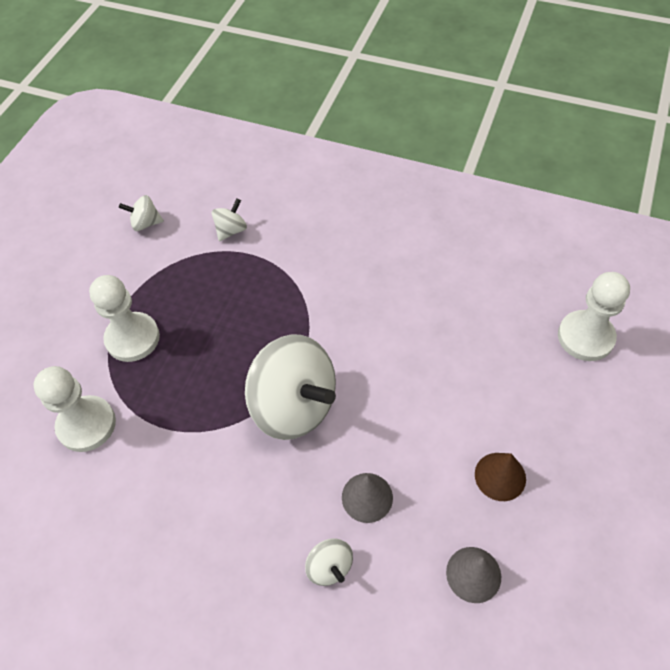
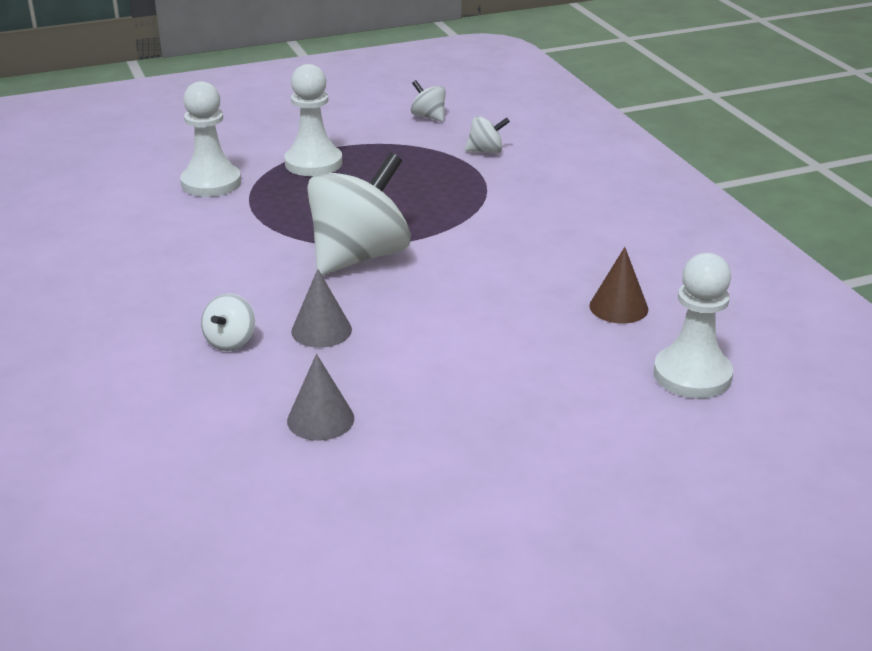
camera: 45 degrees right, 25 degrees down
(294, 405) = (359, 257): white spinning top -> white spinning top turned 135 degrees counterclockwise
(500, 476) = (445, 391): brown cone -> brown cone (618, 307)

